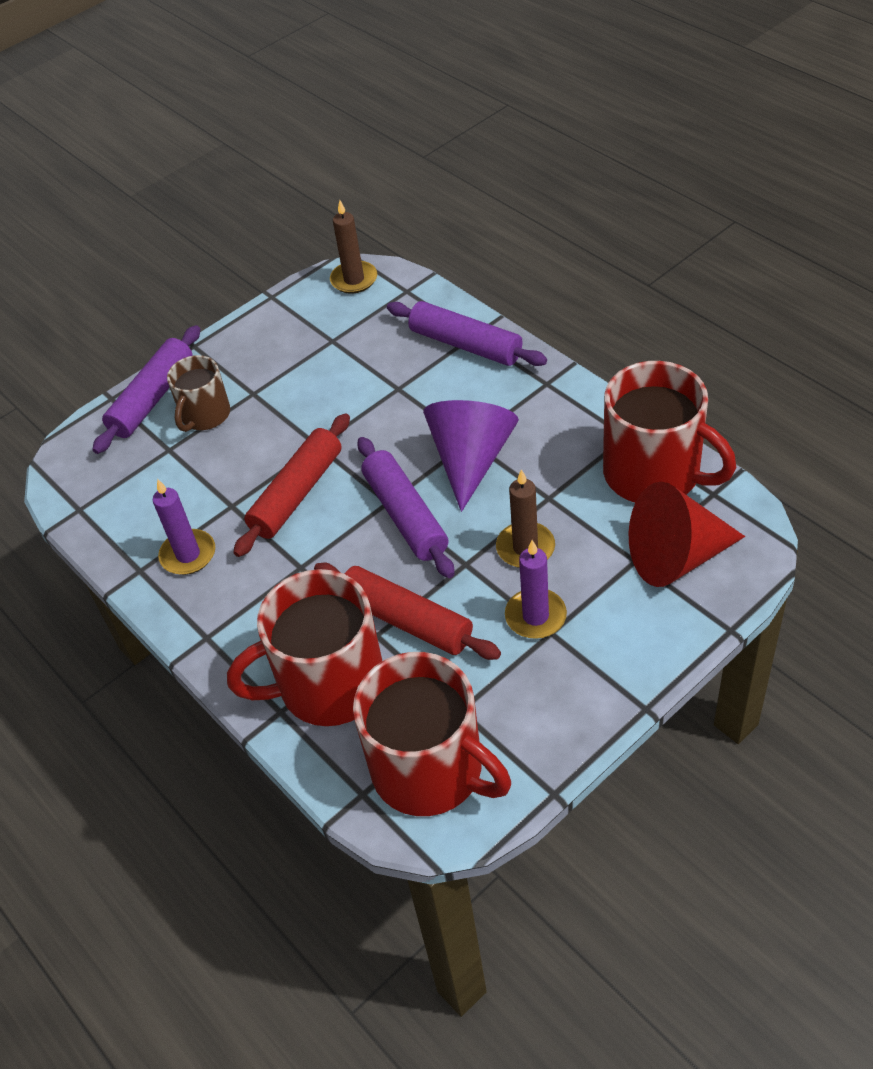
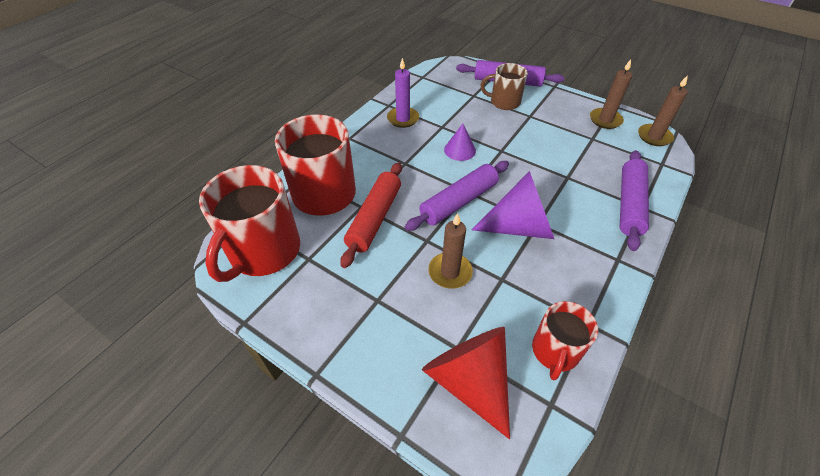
camera: 70 degrees right, 0 degrees up
(297, 493) = (460, 150): red rolling pin -> purple cone
(299, 315) = (605, 120): none -> brown candle
(535, 616) = (390, 288): purple candle -> none
(654, 474) = (555, 351): red mug -> red mug, size x0.57

